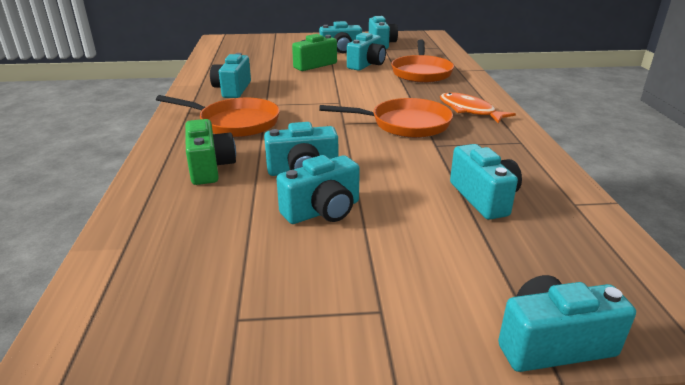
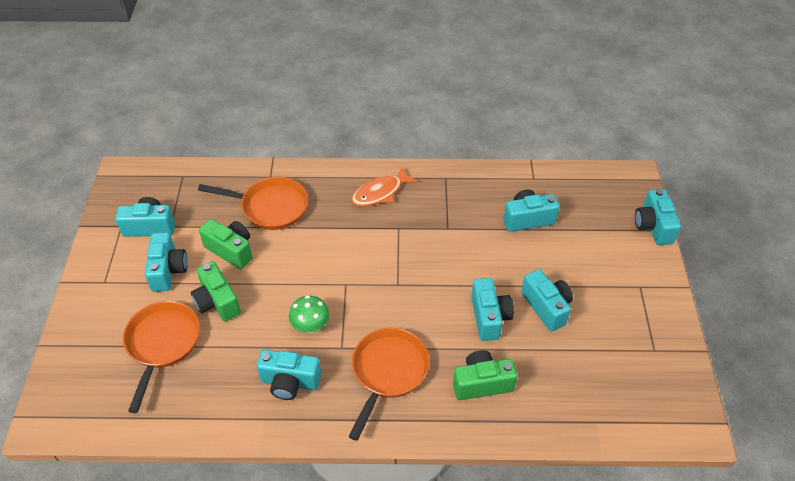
camera: 85 degrees left, 20 degrees up
(290, 93) = (310, 326): none -> green mushroom
(366, 65) = (231, 250): turquoise camera -> green camera
(405, 124) = (405, 241): orange pan -> orange pan (162, 344)

